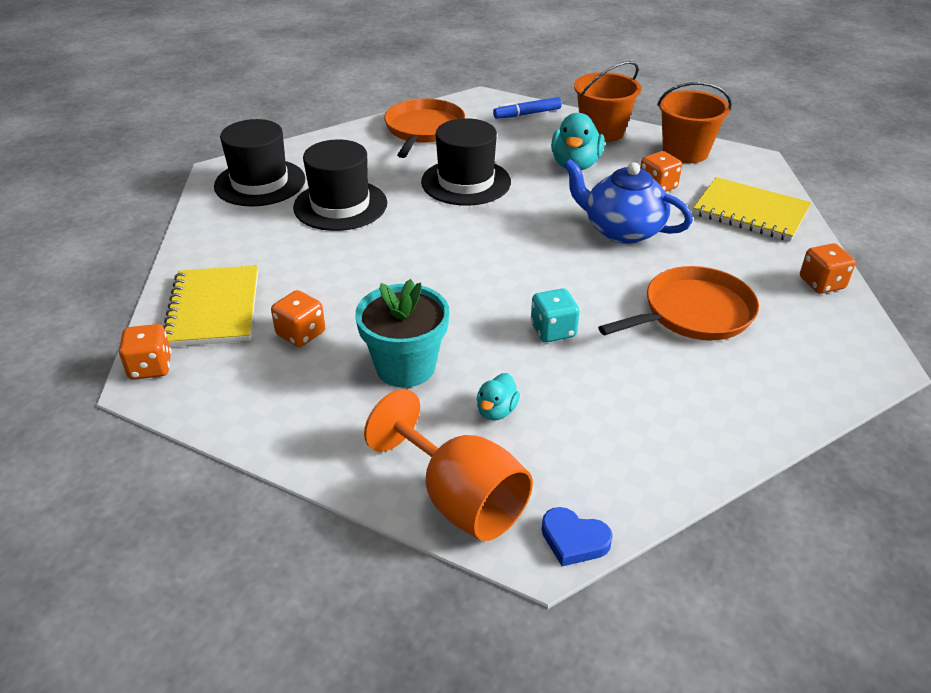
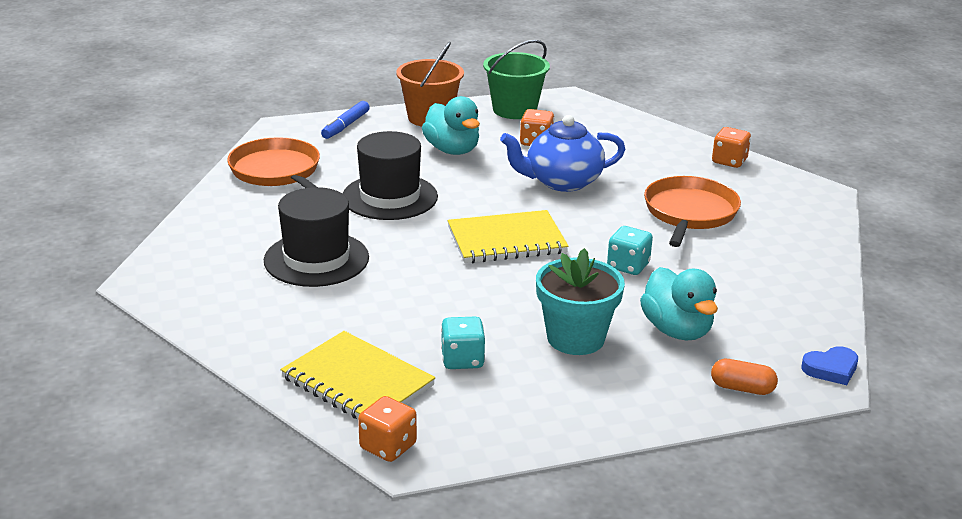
camera: 45 degrees left, 10 degrees down
(260, 183) = (204, 275): black hat -> none
(301, 334) = (462, 360): orange dice -> turquoise dice
(460, 499) = (742, 388): orange goblet -> orange capsule
(496, 411) = (677, 330): turquoise duck -> turquoise duck, size x1.84
(685, 152) = (514, 110): orange bucket -> green bucket
(750, 212) = (622, 134): yellow notebook -> yellow notebook (506, 240)

